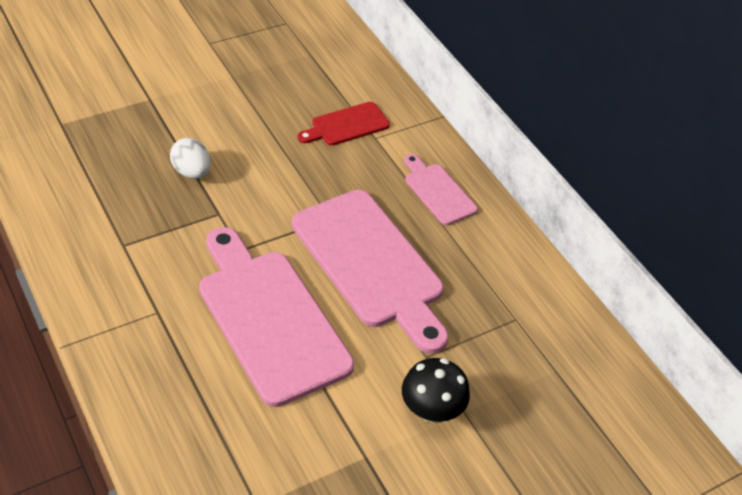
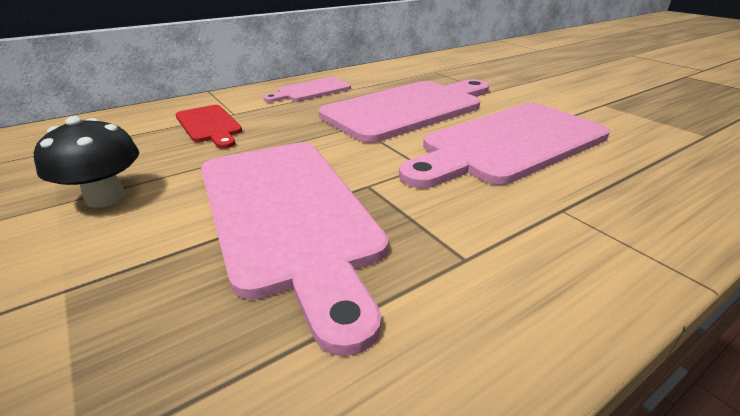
camera: 90 degrees left, 15 degrees down
(191, 172) = (287, 214): white egg -> pink cutting board
(431, 410) = (537, 89): black mushroom -> black mushroom (105, 197)

